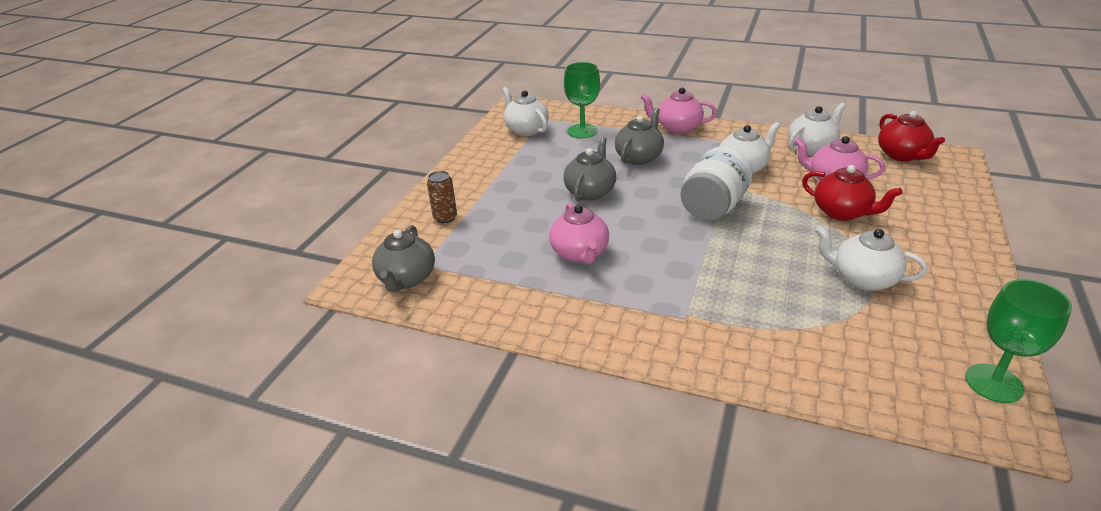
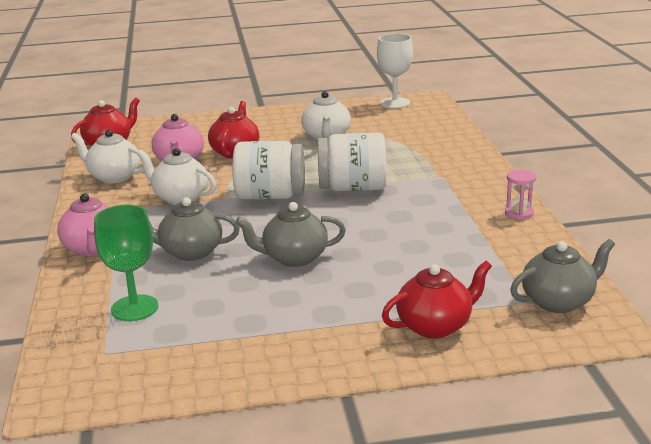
camera: 120 degrees left, 10 degrees down
(445, 218) = (435, 326): brown can -> red teapot
(526, 130) = (152, 356): white teapot -> none
(555, 329) = (519, 213): none -> pink hourglass
(580, 253) = (411, 232): pink teapot -> none
(697, 253) = (353, 188): none -> white jar
(993, 383) = (395, 103): green goblet -> white goblet

